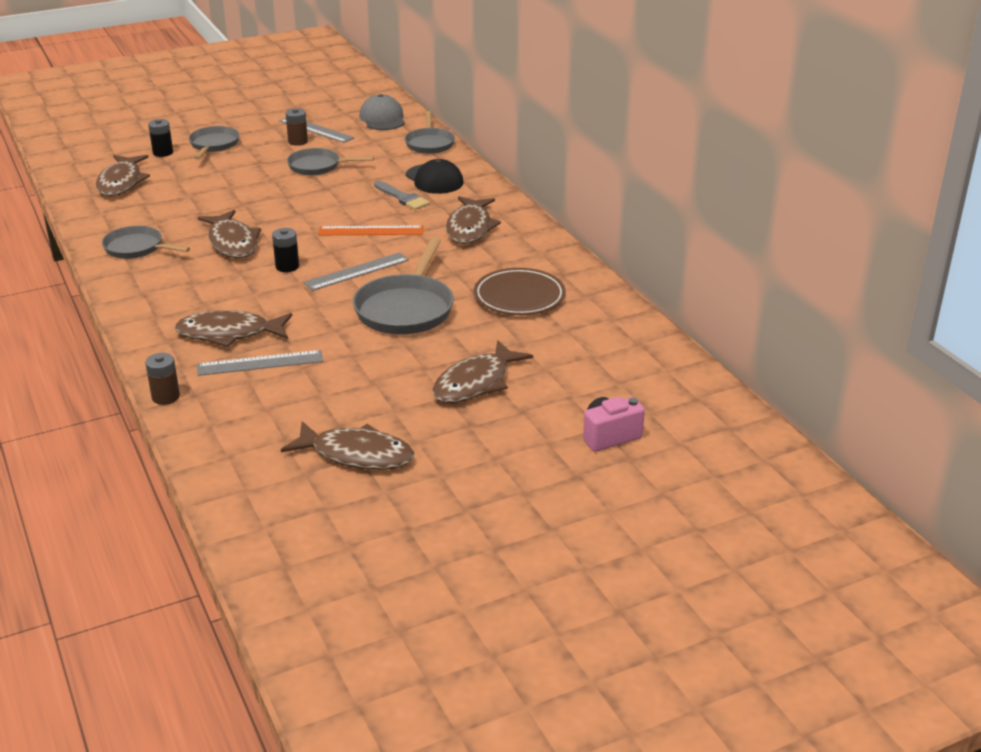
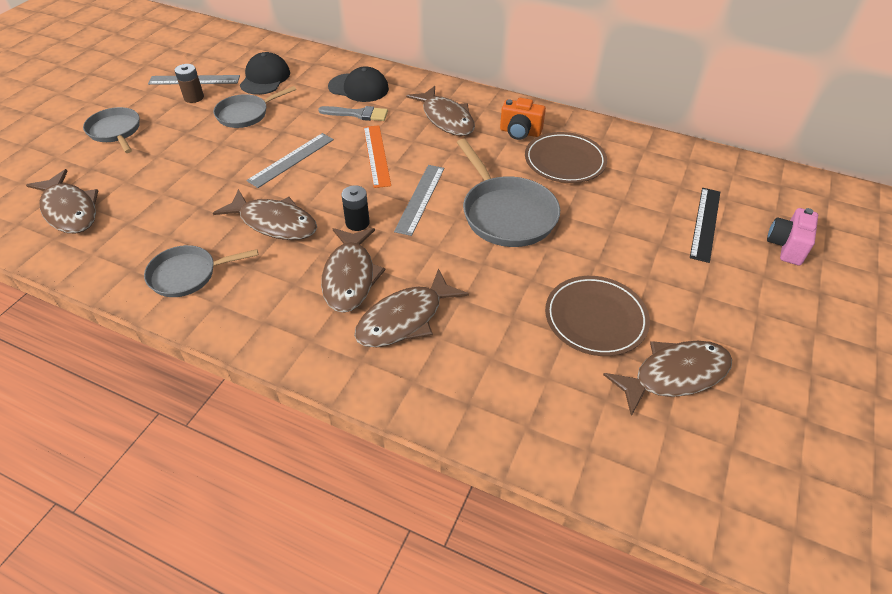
camera: 40 degrees left, 15 degrees up
(163, 152) = (72, 160): black battery -> none
(165, 397) = (447, 424): brown battery -> none
(260, 363) = (474, 333): grey ruler -> grey ruler (291, 159)
(359, 398) = (595, 318): none -> brown plate
(370, 146) = (265, 78): none -> black cap
(371, 231) = (376, 155): orange ruler -> orange ruler turned 60 degrees counterclockwise
(382, 118) = (239, 49): grey cap -> none
(429, 143) = (309, 58): grey pan -> none
(476, 383) = (648, 253): brown fish -> brown fish (350, 277)
(517, 262) = (520, 132): none -> orange camera
(564, 389) = (705, 223): none -> black ruler

